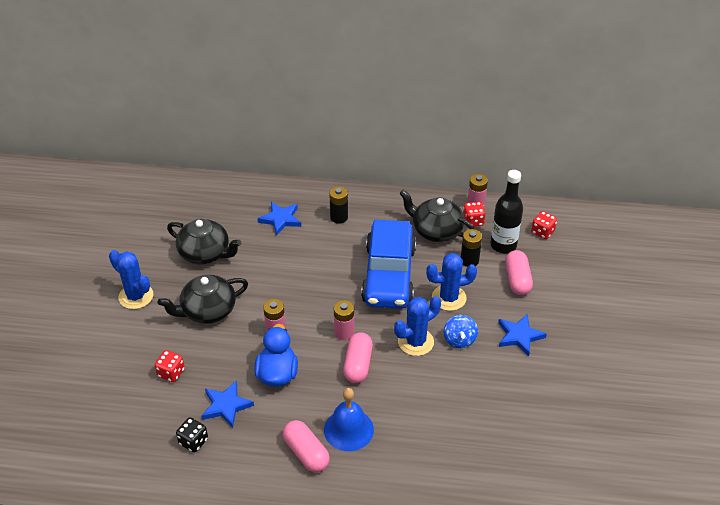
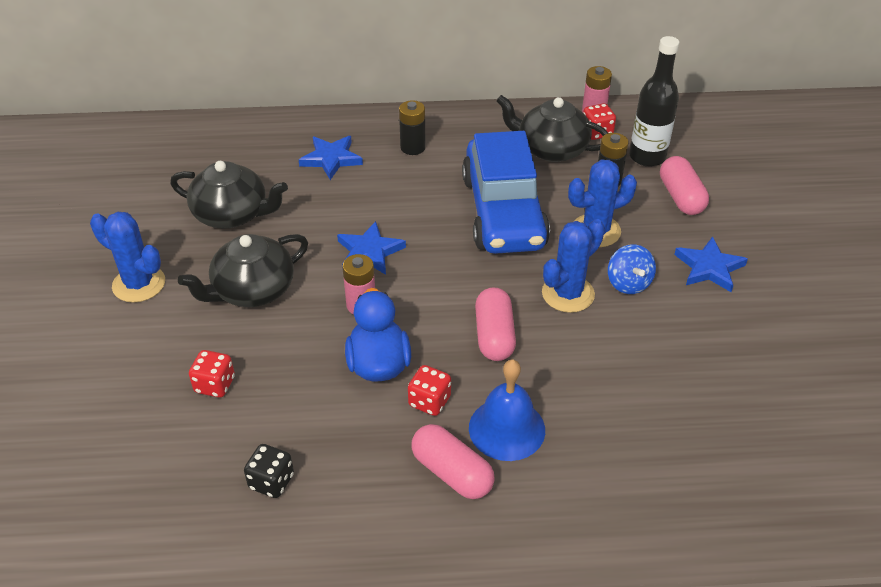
camera: 10 degrees left, 0 degrees up
(226, 405) = (311, 420): blue star -> blue star (369, 252)
(344, 332) = (461, 294): pink battery -> none
(542, 232) = (693, 135): red dice -> red dice (429, 401)

